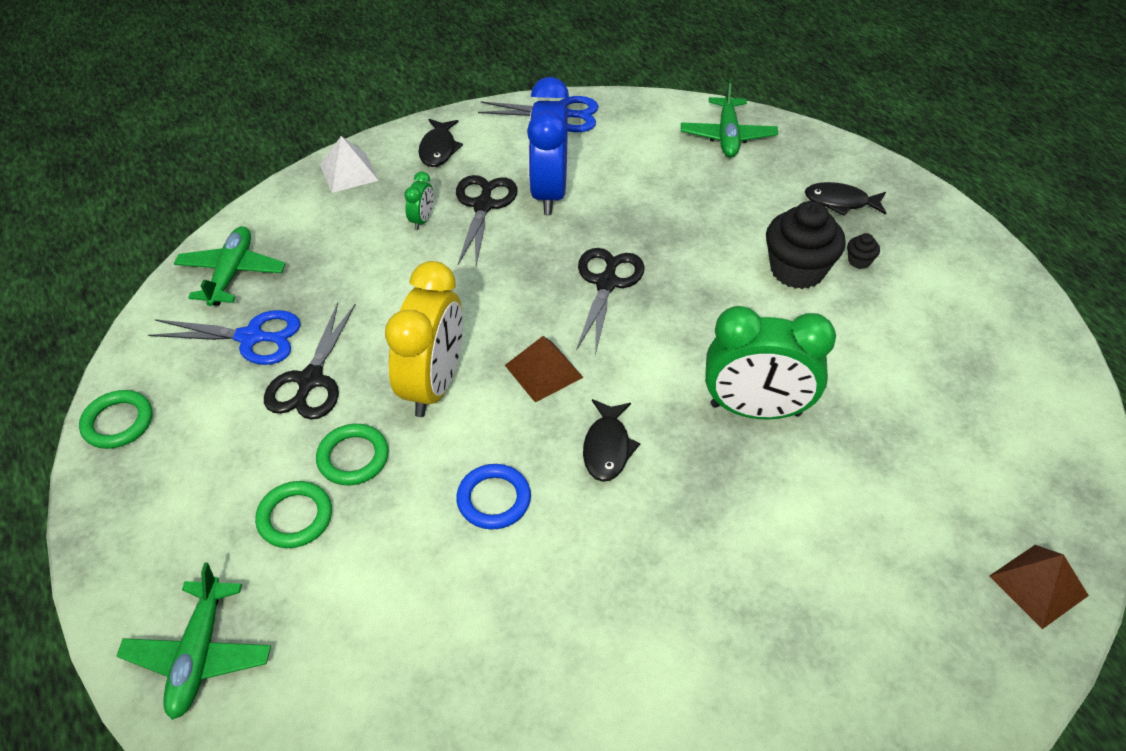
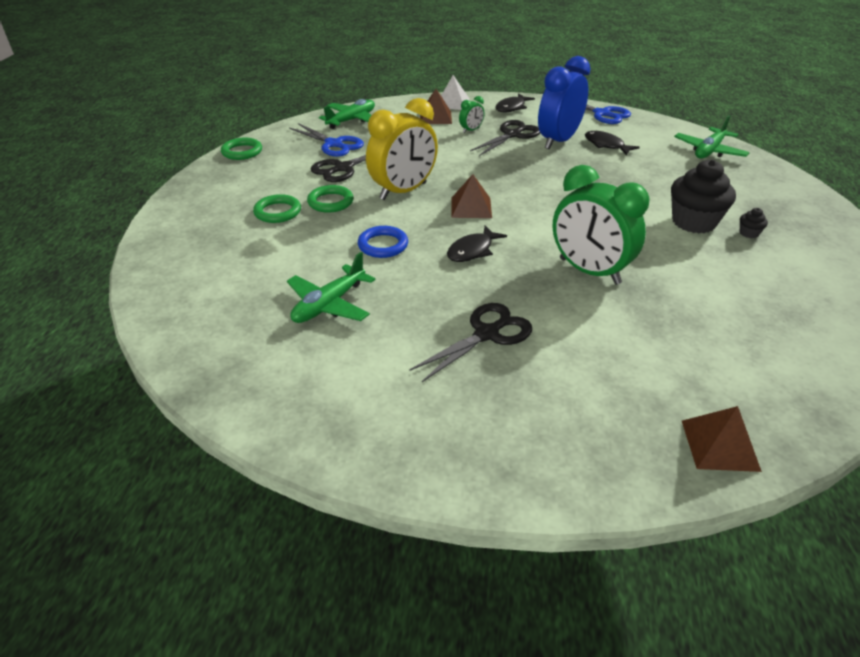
camera: 35 degrees right, 10 degrees down
(199, 655) = (179, 240): green plane -> green plane (329, 304)
(351, 213) = (435, 117): none -> brown pyramid
(607, 283) = (552, 186): black scissors -> black scissors (487, 334)
(840, 202) = (765, 203): black fish -> black fish (606, 145)

